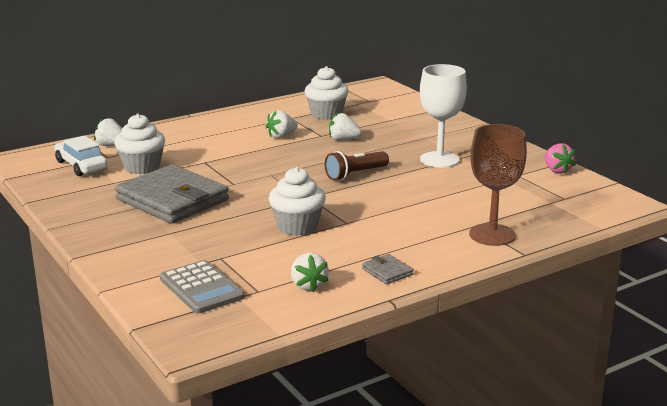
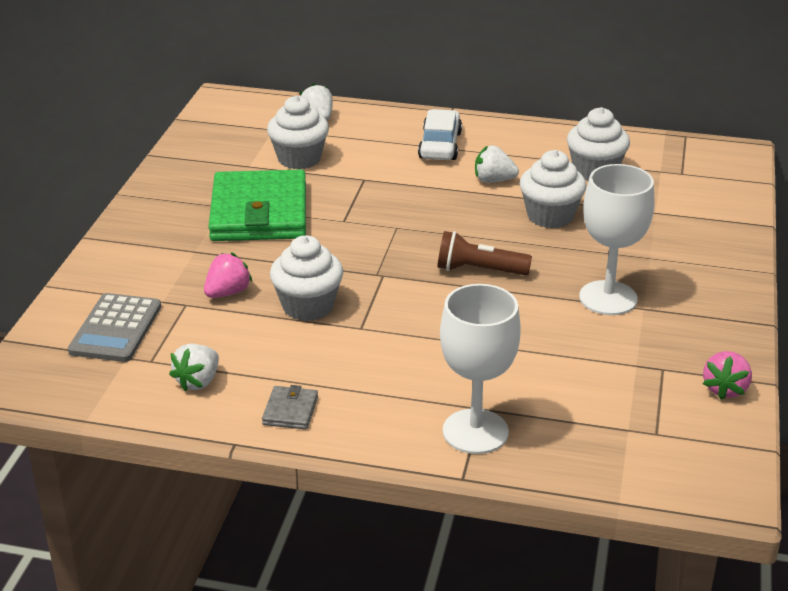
camera: 45 degrees right, 10 degrees up
(81, 166) = (254, 132): white car -> white car (440, 145)
(172, 200) = (259, 213): grey wallet -> green wallet
(235, 241) = (227, 292): none -> pink strawberry
(343, 140) = (550, 216): white strawberry -> white cupcake
(492, 235) = (475, 431): brown goblet -> white goblet

